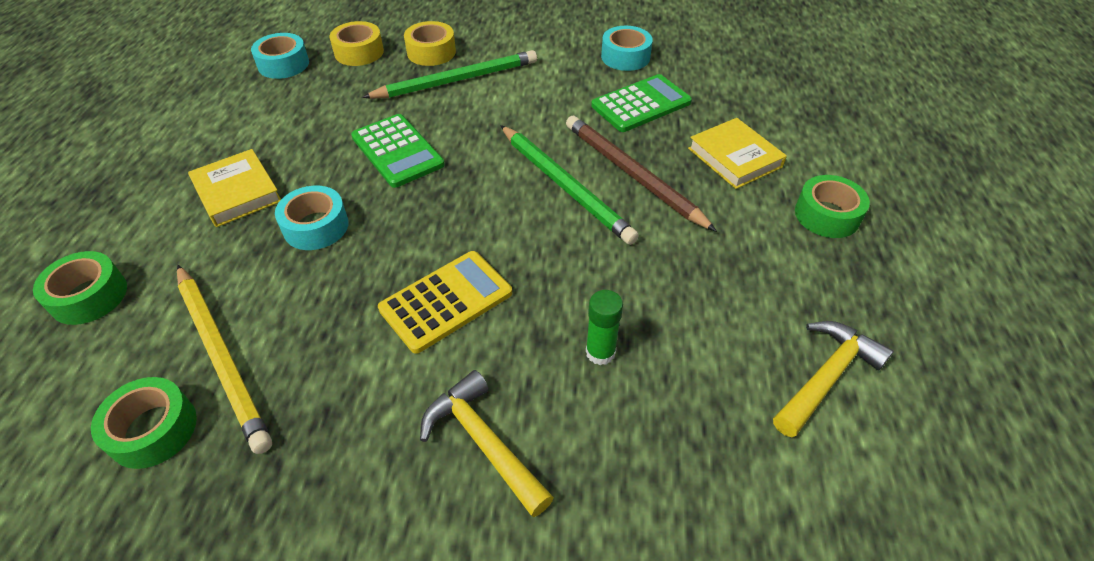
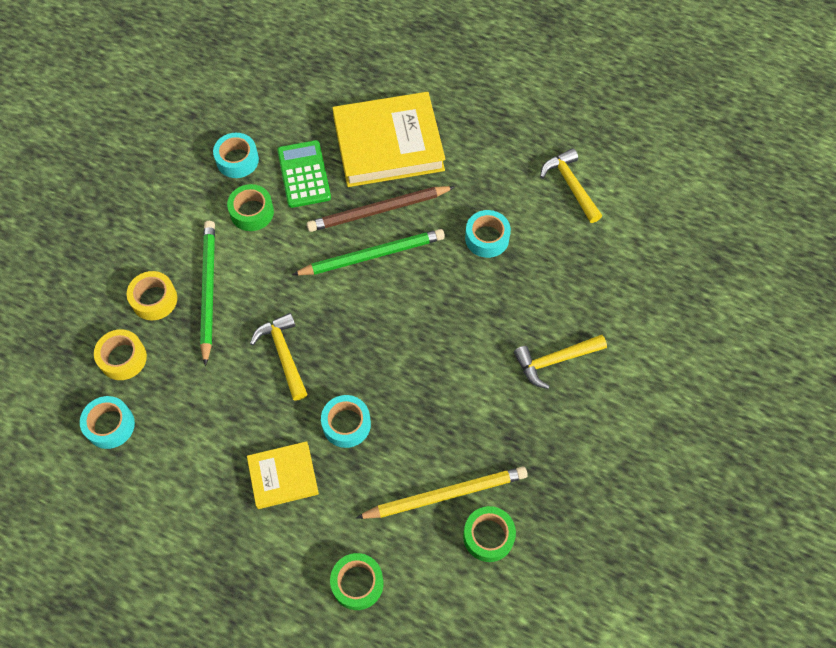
camera: 70 degrees left, 15 degrees up
(397, 151) = (284, 354): green calculator -> yellow hammer
(446, 301) = (449, 355): yellow calculator -> none
(600, 352) = (518, 284): green glue stick -> none
(658, 293) = (487, 238): none -> turquoise tape
(734, 158) = (388, 144): yellow book -> yellow book, size x1.88
(827, 215) = (461, 122): green tape -> green tape (252, 212)

